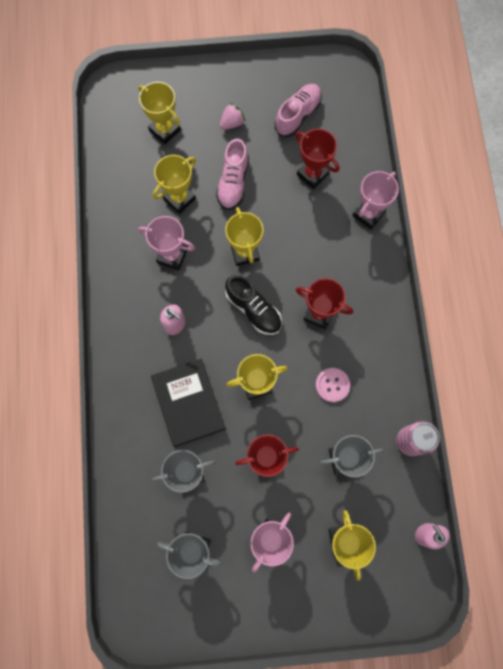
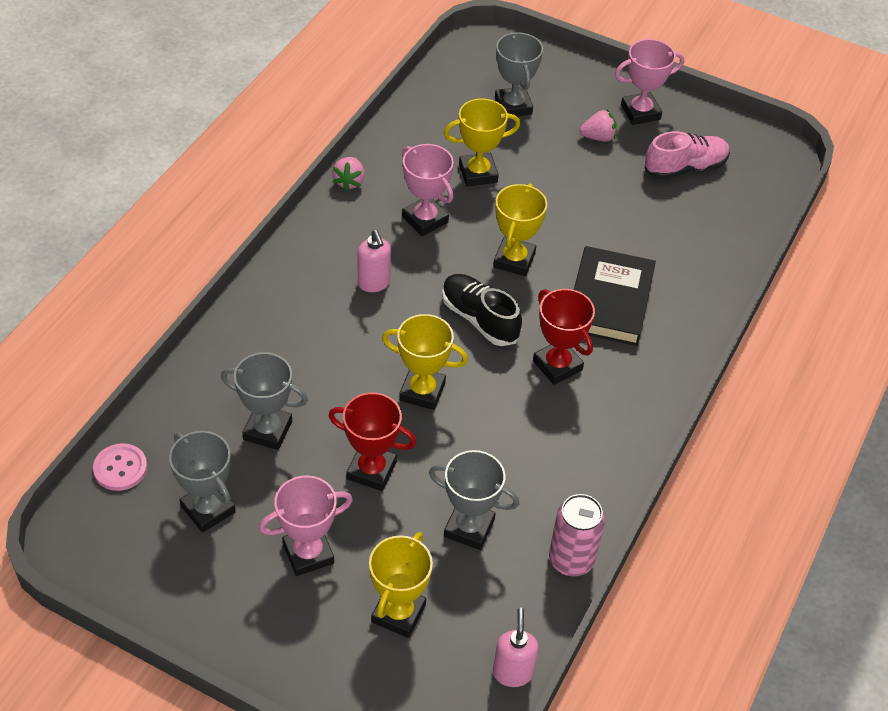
camera: 30 degrees right, 25 degrees down
(106, 256) = (349, 182): none -> pink strawberry
(165, 130) = (513, 106): yellow trophy -> grey trophy
(188, 403) = (325, 364): black book -> black book (609, 301)
(233, 183) = (554, 190): pink shoe -> none
(253, 309) = (479, 319): black shoe -> black shoe turned 150 degrees clockwise
(312, 174) = (659, 230): red trophy -> none
(332, 385) = (516, 445): pink button -> pink button (120, 468)
(368, 214) = (700, 302): pink trophy -> pink trophy (640, 112)

